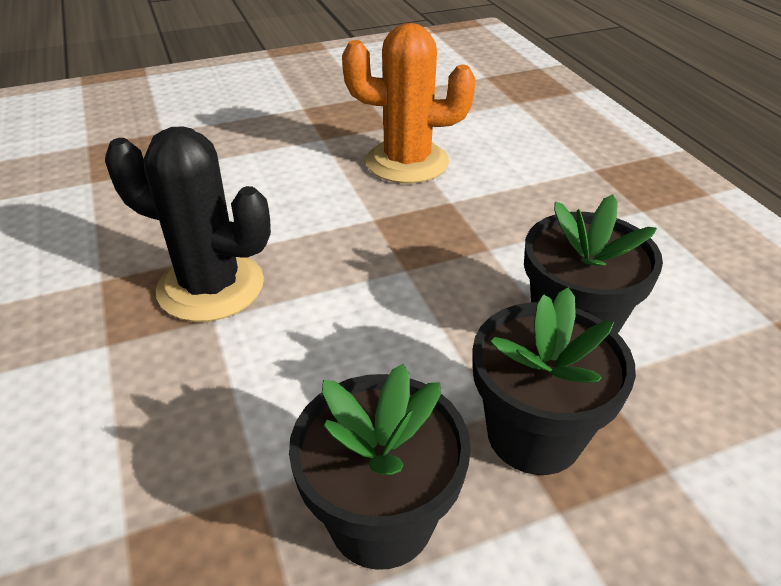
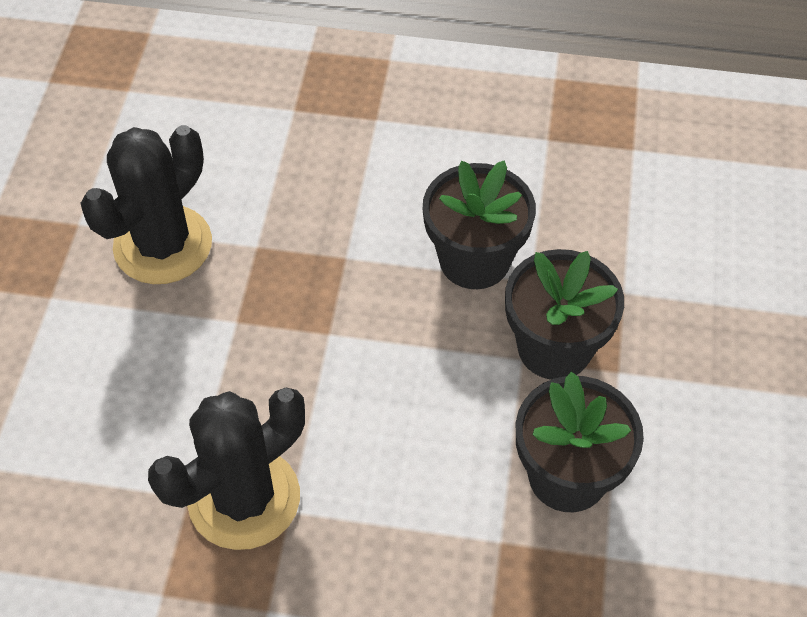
camera: 60 degrees left, 15 degrees up
(407, 162) = (163, 245): orange cactus -> black cactus

